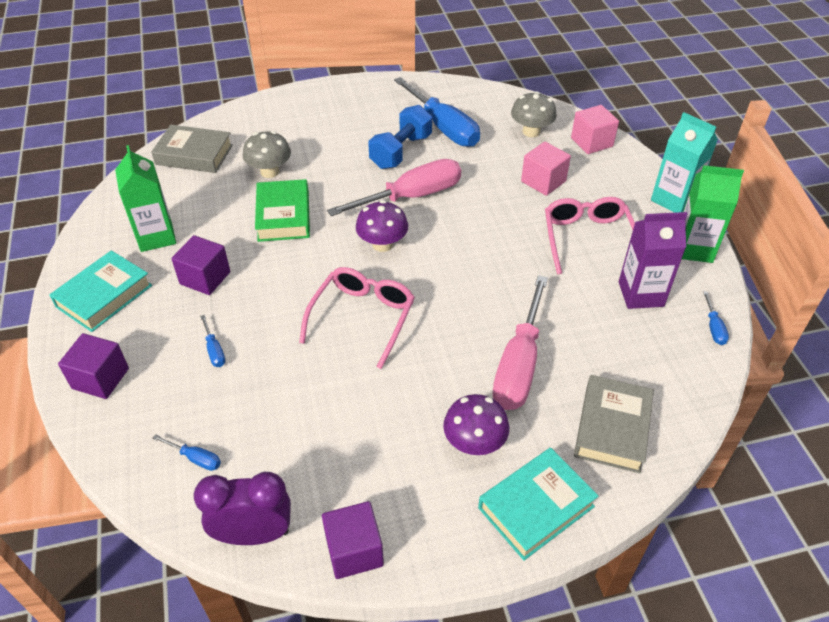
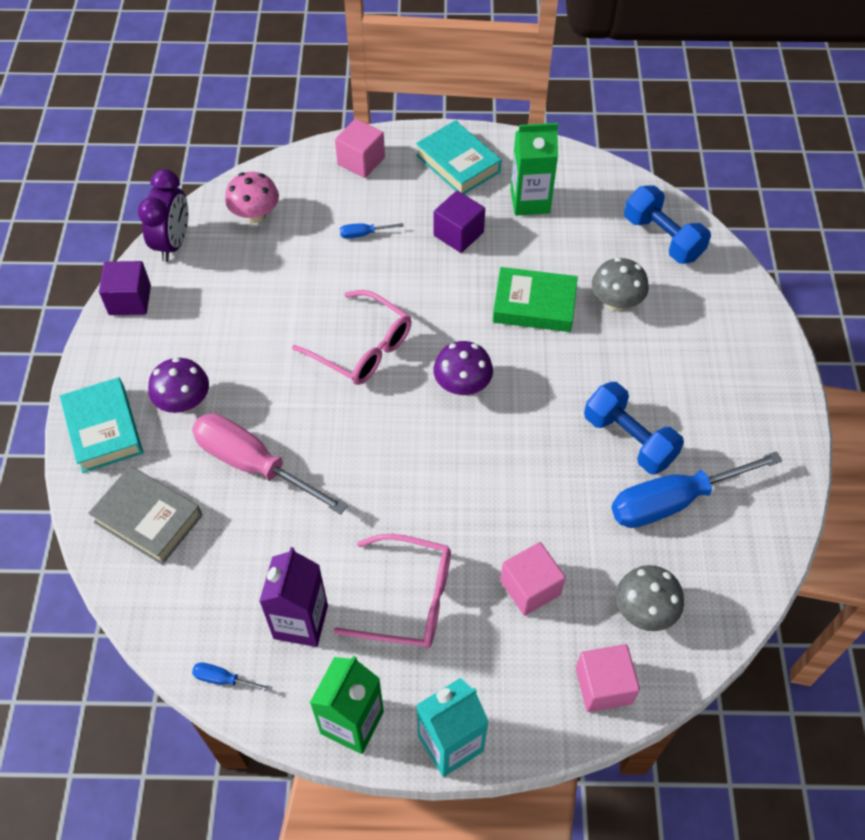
camera: 105 degrees right, 10 degrees up
(100, 378) = (361, 161): purple cube -> pink cube
(194, 155) = (662, 238): grey book -> blue dumbbell
(196, 458) = (255, 215): blue screwdriver -> pink mushroom
(412, 196) = (537, 432): pink screwdriver -> none

